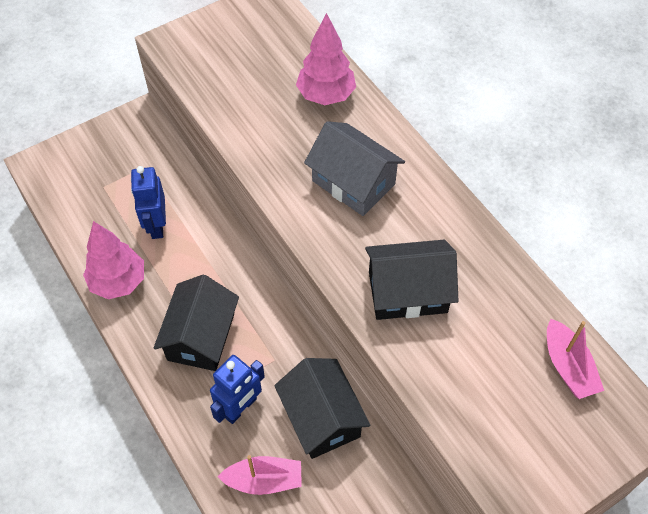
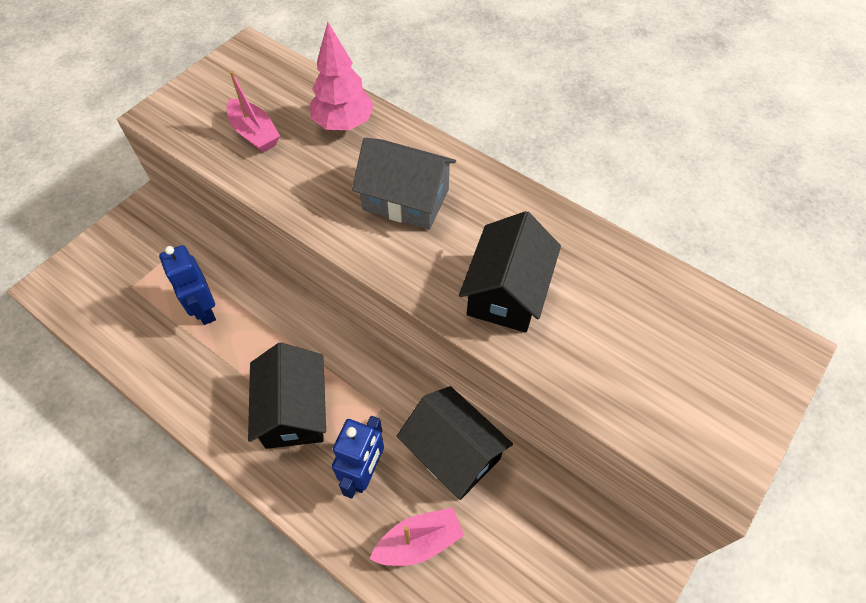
camera: 20 degrees left, 0 degrees up
(118, 282) = (182, 382): pink tree -> none
(407, 292) = (507, 292): black house -> black house turned 45 degrees counterclockwise
(568, 367) = (695, 316): pink boat -> pink boat (254, 133)

